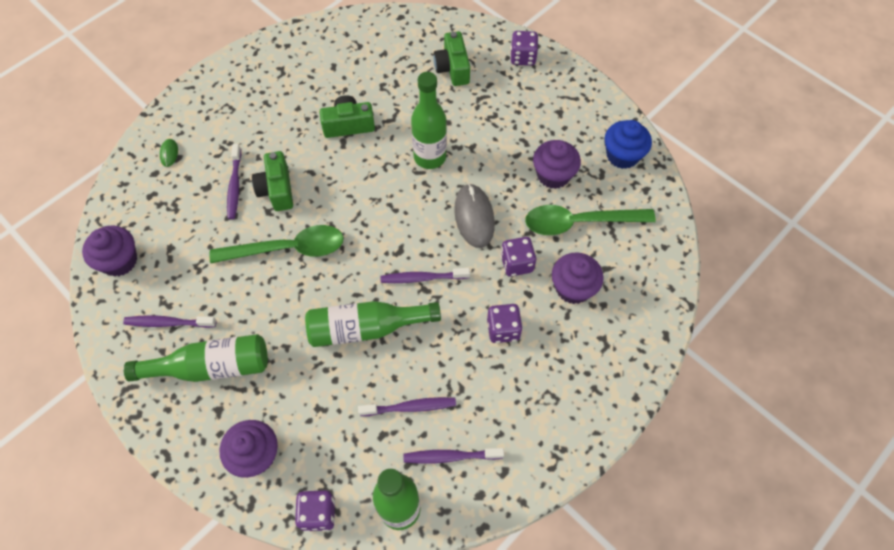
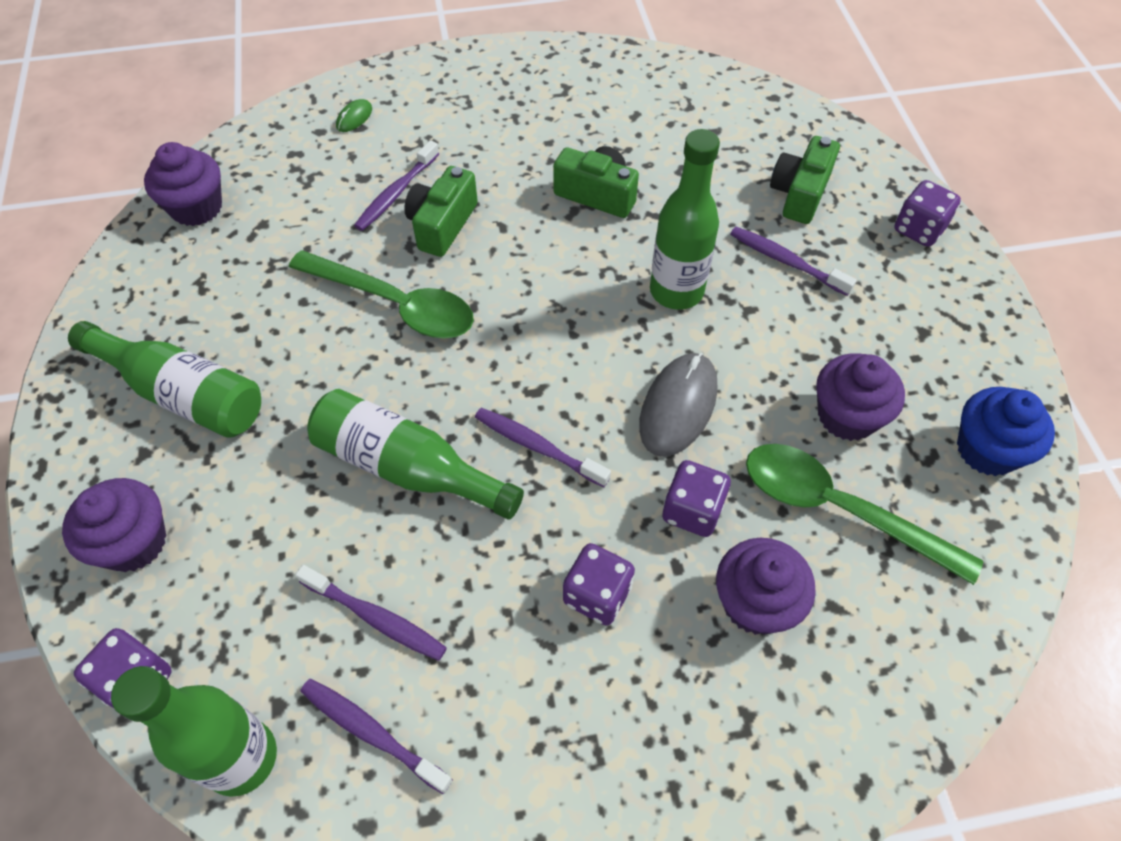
camera: 35 degrees right, 5 degrees down
(169, 323) = (184, 310): purple toothbrush -> purple toothbrush (787, 262)

